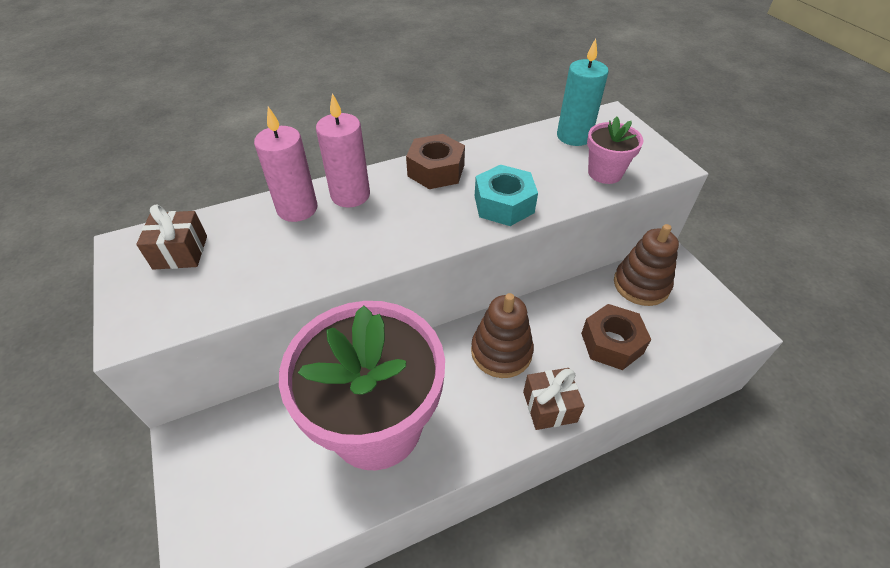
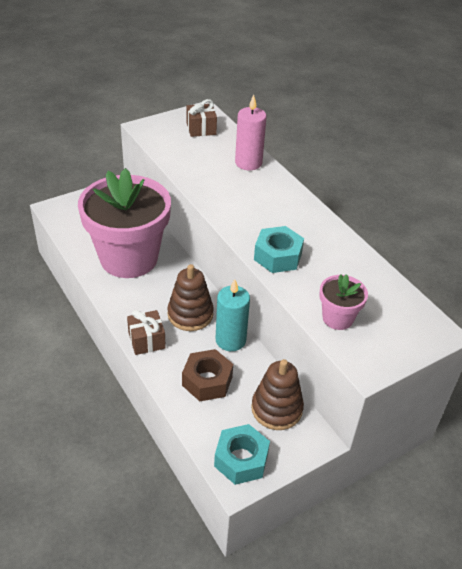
camera: 80 degrees right, 5 degrees down
(350, 195) = (268, 182): pink candle -> none
(436, 170) = (309, 220): brown nut -> none
(574, 136) = (389, 301): turquoise candle -> turquoise candle (230, 340)
(714, 322) = (241, 459): none -> turquoise nut

